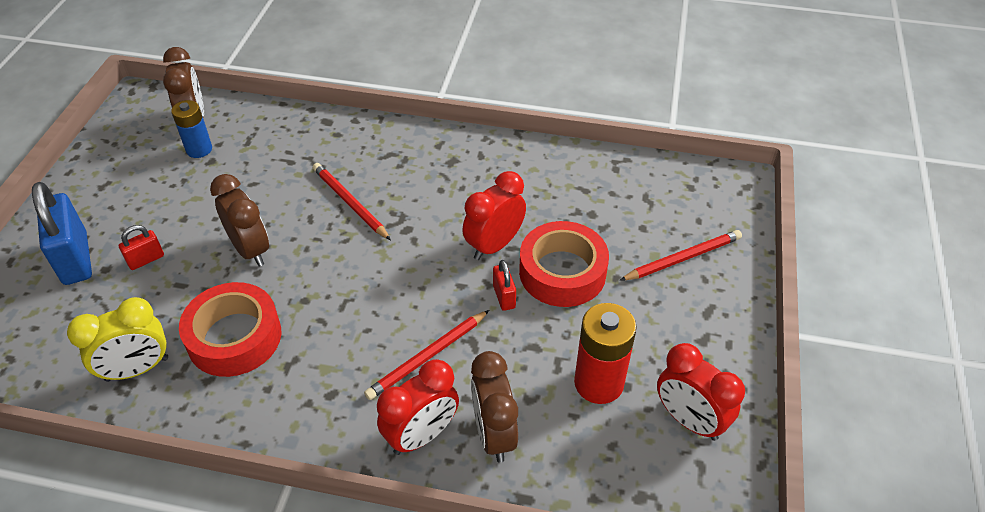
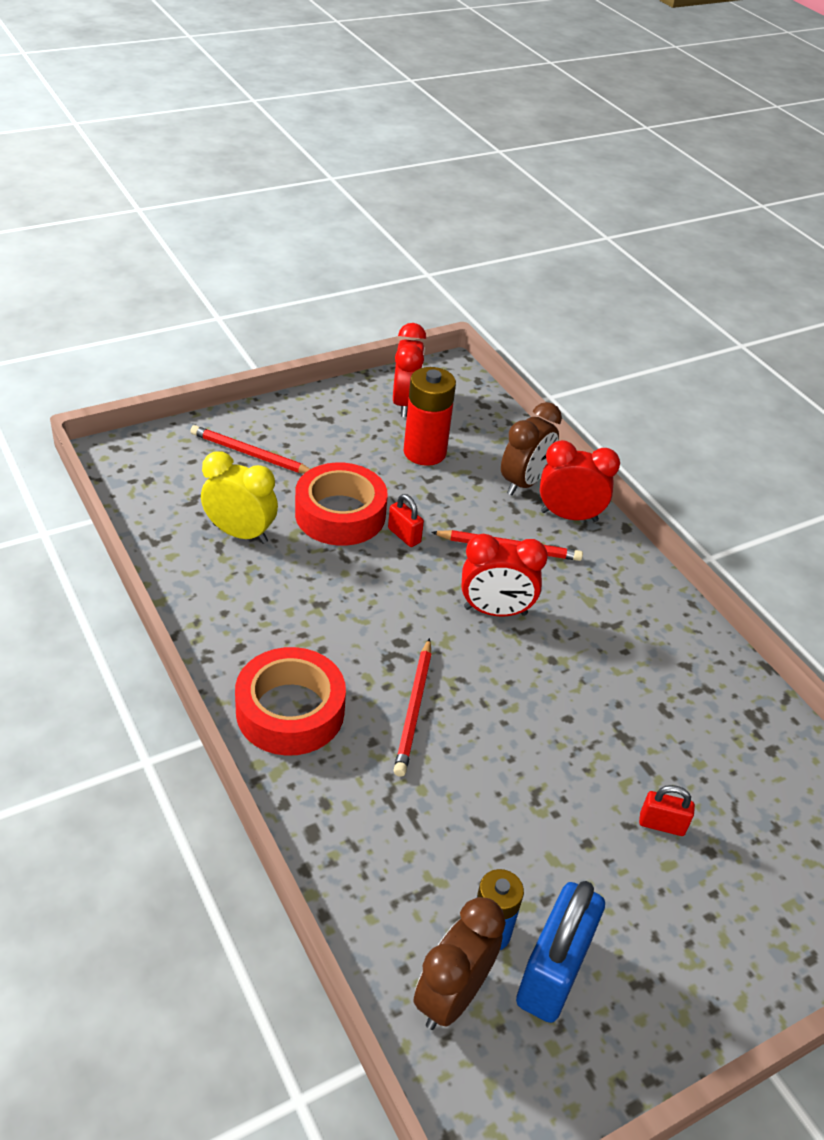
camera: 135 degrees left, 5 degrees down
(75, 259) = (735, 893): blue padlock -> blue padlock (552, 973)
(137, 369) = (739, 720): yellow clock -> yellow clock (240, 533)
(234, 337) = (638, 678): red tape -> red tape (290, 711)
(250, 250) = (553, 744): brown clock -> none
(494, 245) = (355, 570): red clock -> red clock (495, 611)
(504, 296) = (404, 535): red padlock -> red padlock turned 75 degrees counterclockwise

